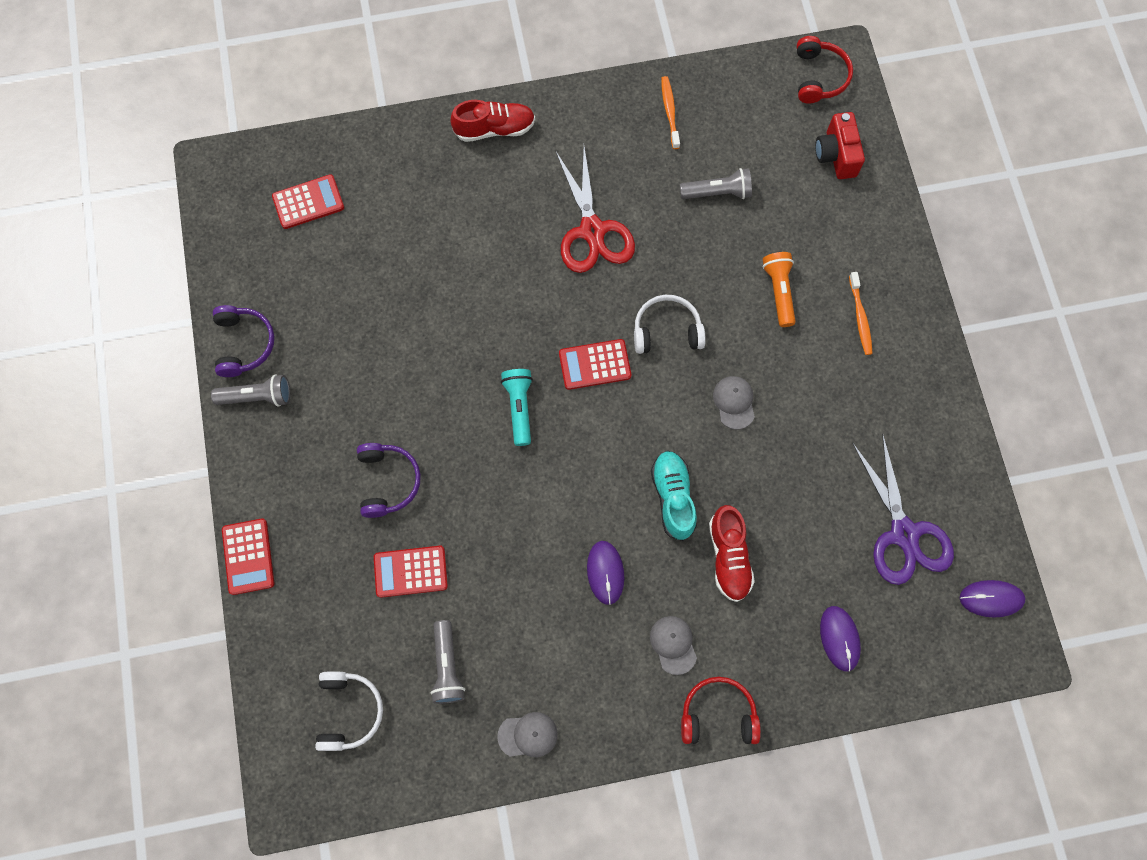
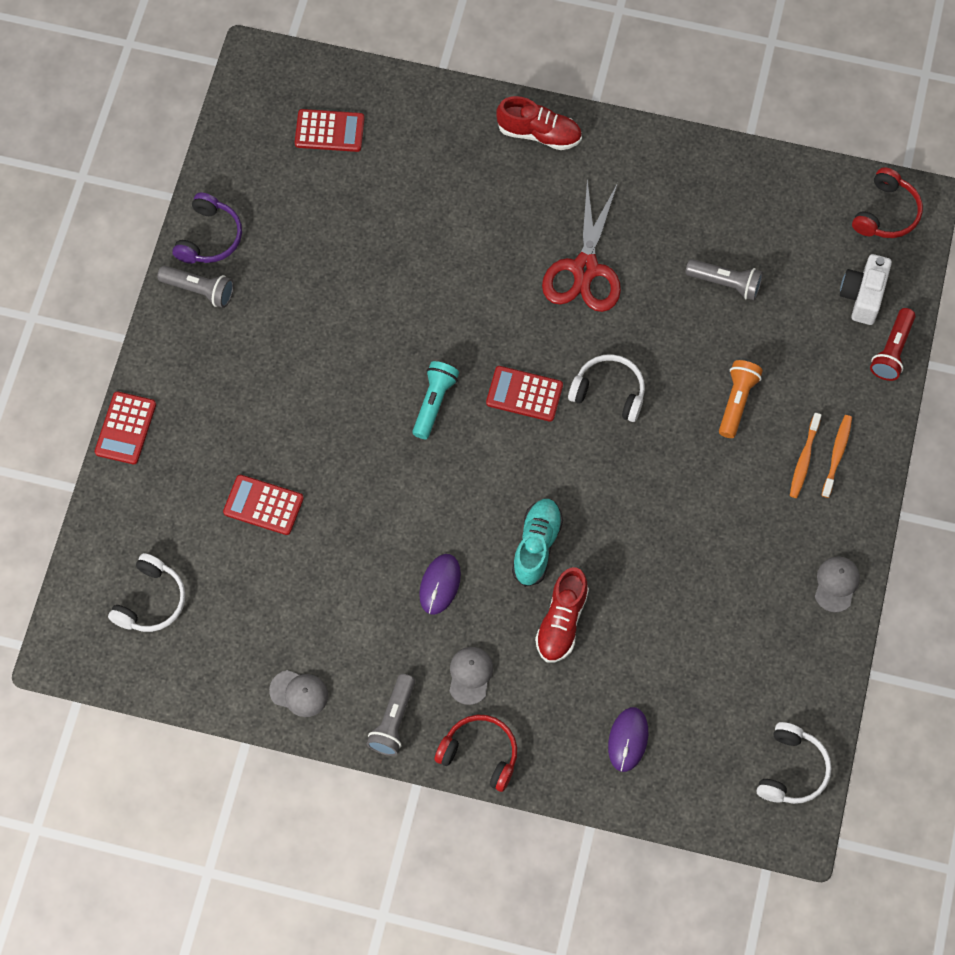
camera: 25 degrees right, 5 degrees down
(388, 481) = (281, 417): purple headphones -> none
(447, 667) = (256, 602): grey flashlight -> grey flashlight (393, 721)
(669, 112) = (718, 186): orange toothbrush -> orange toothbrush (837, 455)
(734, 402) = (639, 485): grey cap -> grey cap (836, 584)
(836, 155) = (863, 296): red camera -> white camera
(884, 192) = (892, 351): none -> red flashlight
(904, 533) = (739, 675): purple scissors -> none
(991, 599) = (792, 770): purple mouse -> white headphones

